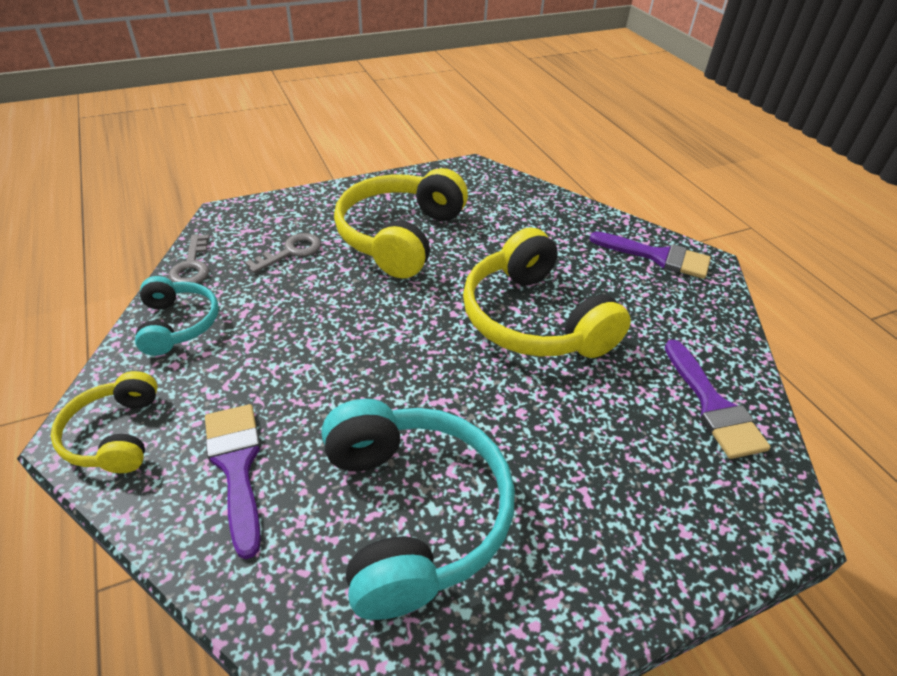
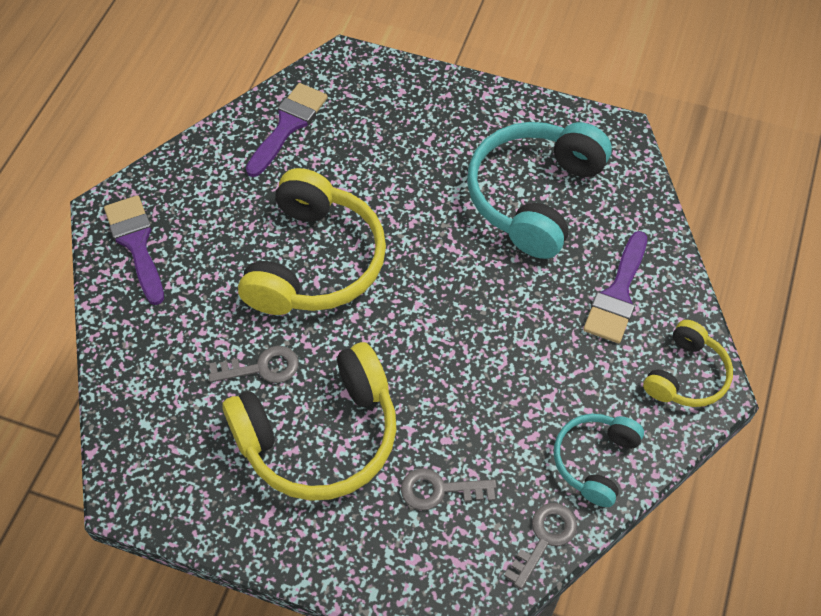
camera: 135 degrees left, 15 degrees up
(480, 245) = (262, 367): none -> grey key

